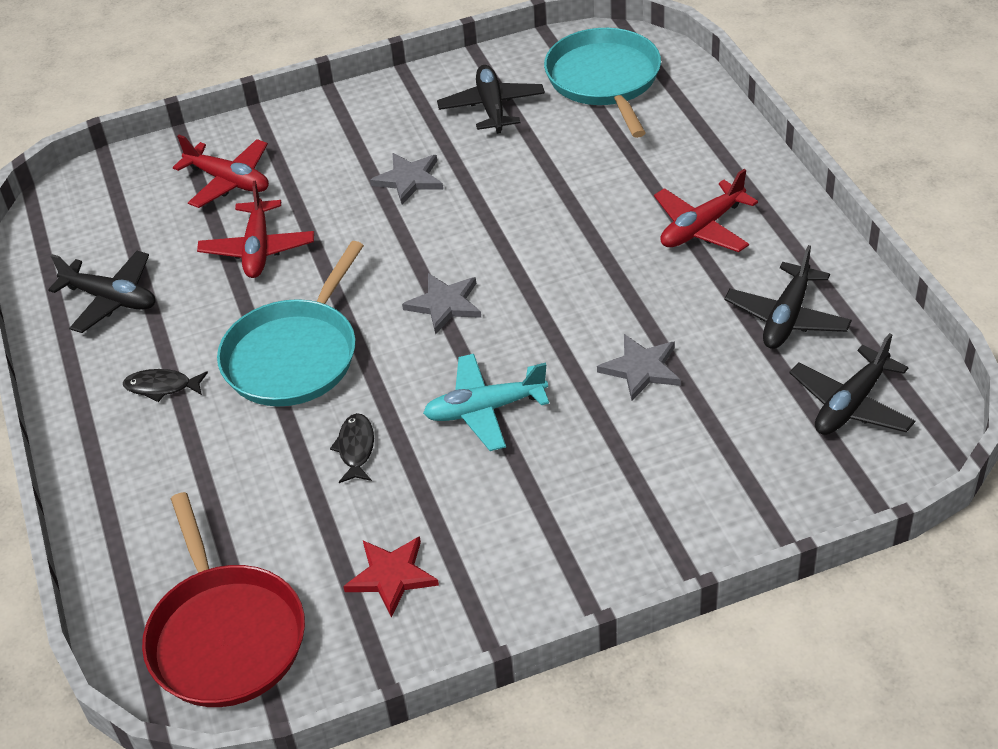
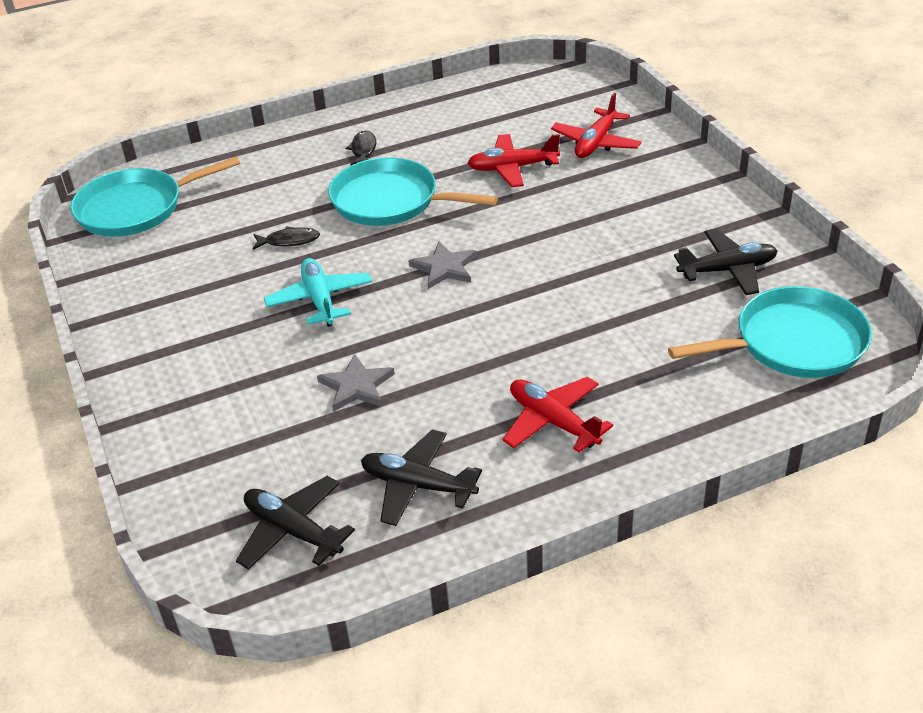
camera: 85 degrees right, 5 degrees down
(111, 299) = (455, 115): black plane -> none
(225, 636) = (136, 208): red pan -> turquoise pan
(391, 576) = (164, 270): red star -> none
(409, 179) = (609, 232): grey star -> none

